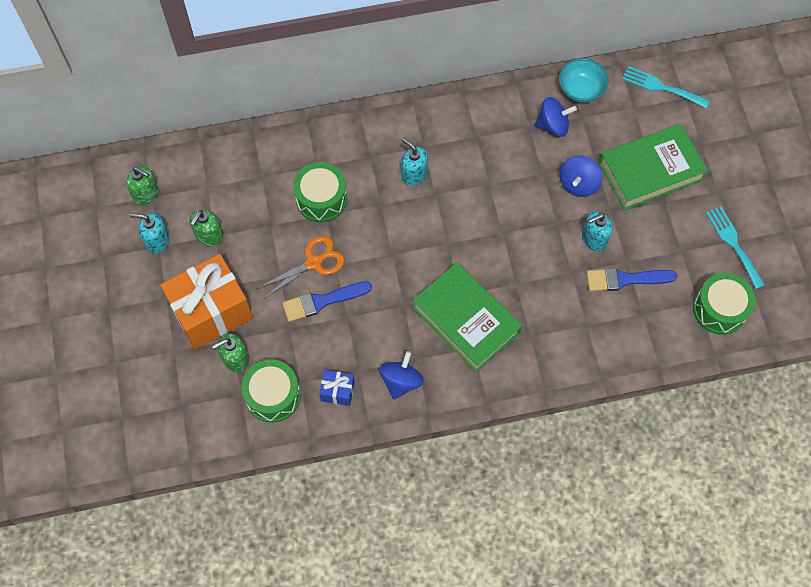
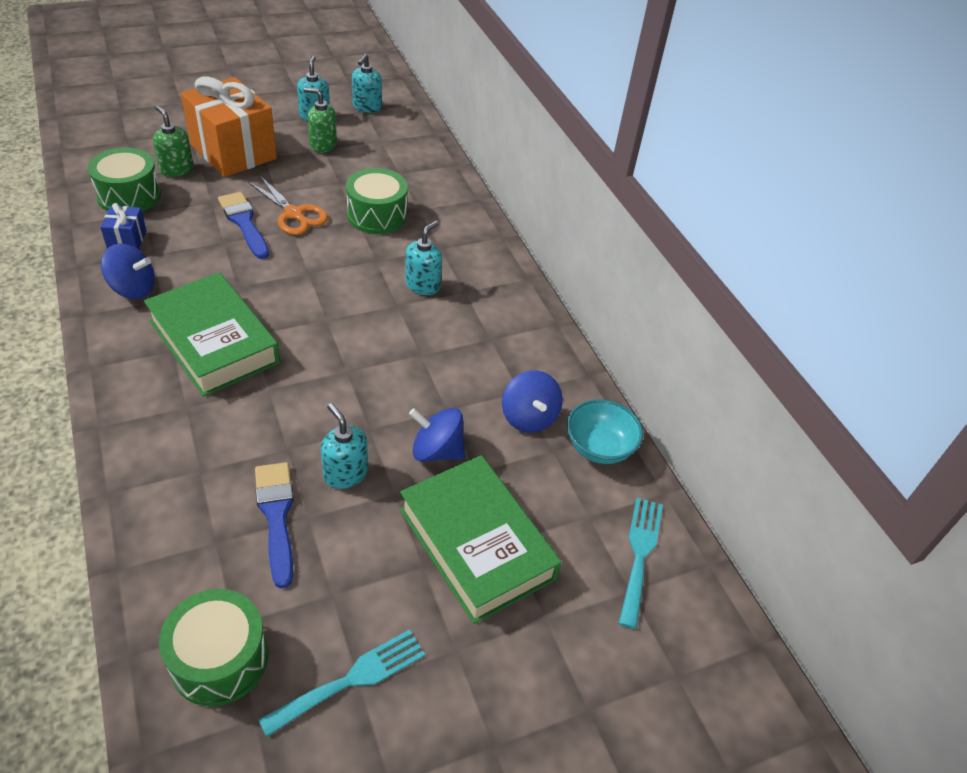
camera: 75 degrees right, 20 degrees down
(146, 194) = (367, 107): green soap dispenser -> turquoise soap dispenser
(466, 320) = (214, 341): green book -> green book turned 75 degrees counterclockwise

